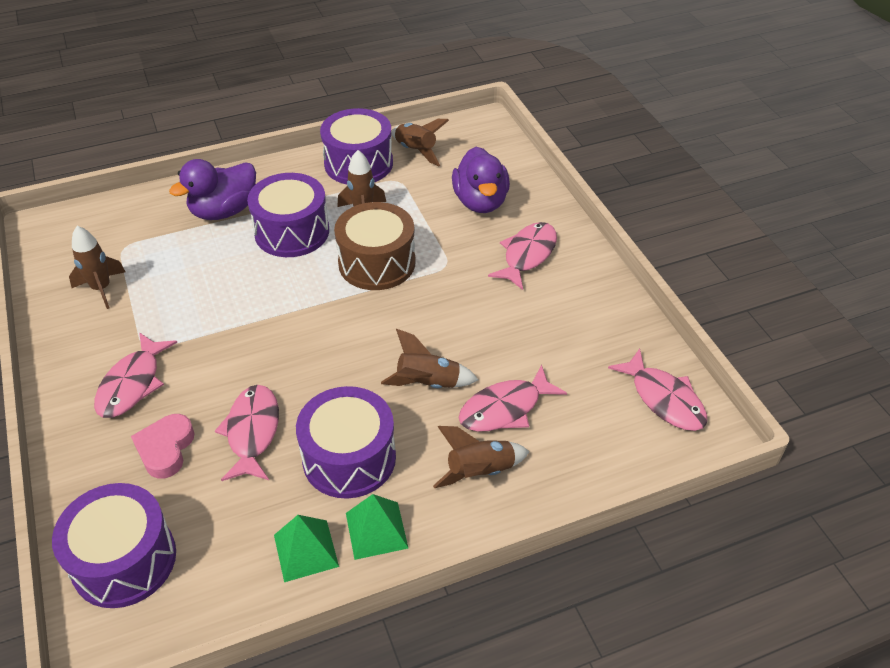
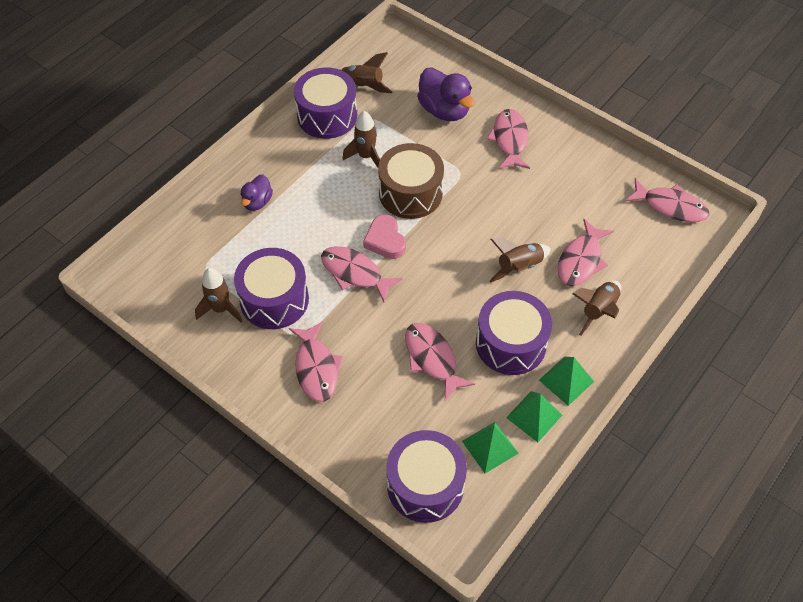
camera: 30 degrees left, 10 degrees up
(165, 449) = (384, 400): pink heart -> pink heart (385, 240)
(224, 211) = (257, 202): purple duck -> purple duck, size x0.58
(228, 557) = (490, 447): none -> green pyramid
(253, 313) = (355, 273): none -> pink fish
(292, 232) = (326, 196): purple drum -> purple drum (274, 299)

